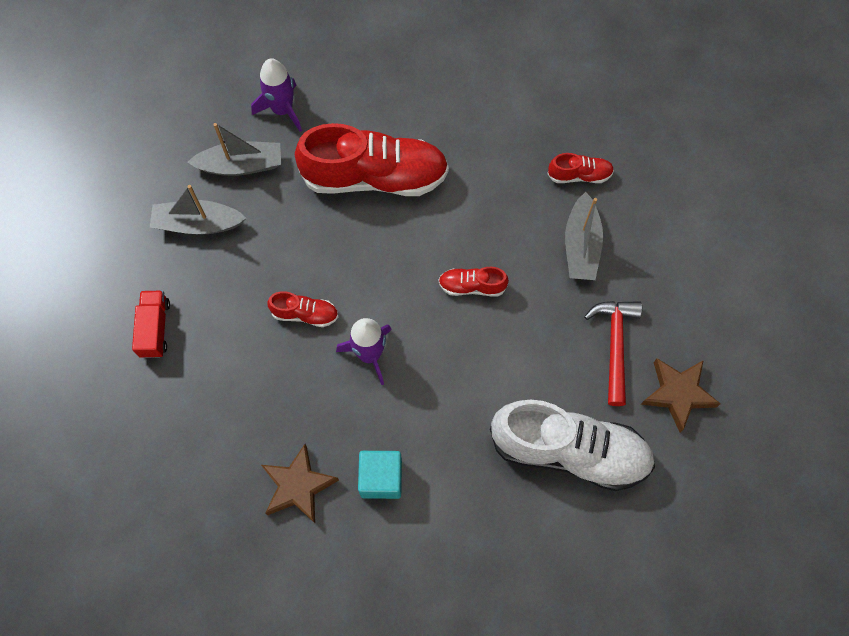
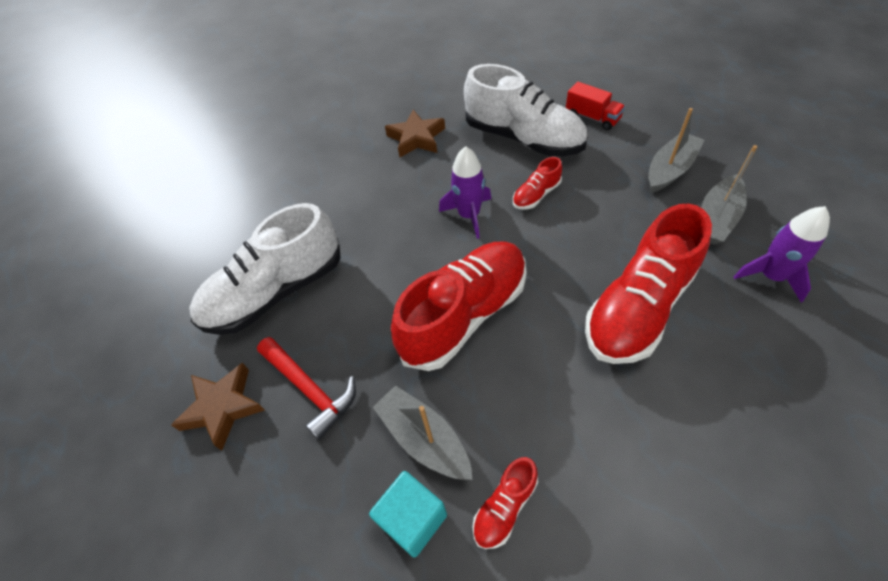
camera: 135 degrees right, 15 degrees down
(230, 375) = (523, 138): none -> white shoe
(381, 478) = (378, 177): turquoise cube -> turquoise cube (412, 519)
(472, 286) = (464, 315): red shoe -> red shoe, size x2.24

